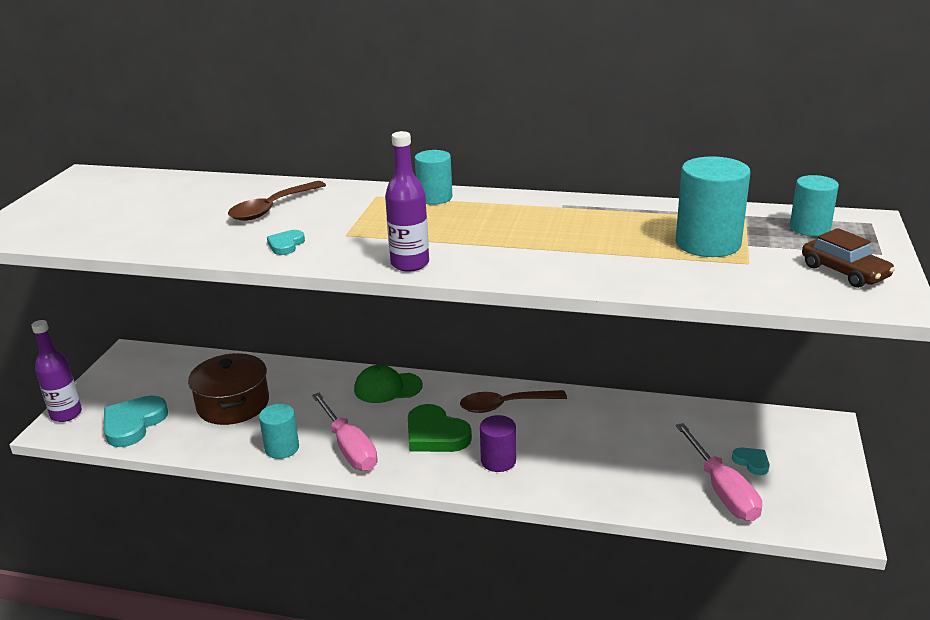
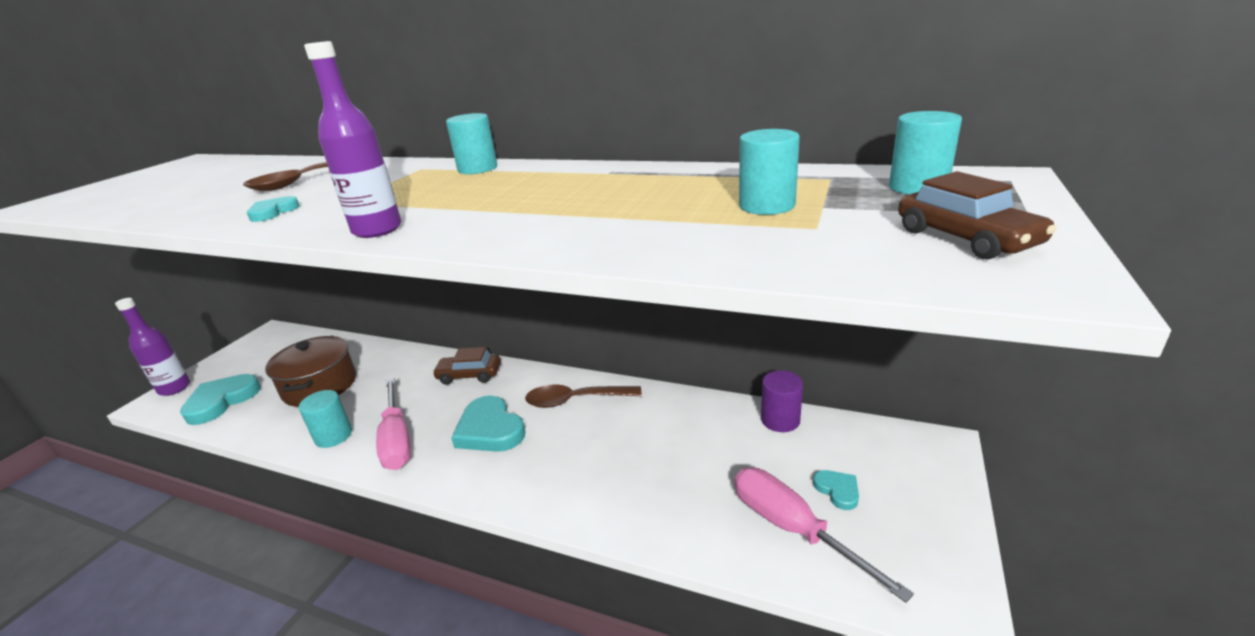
camera: 10 degrees right, 0 degrees up
(387, 387) = (469, 375): green cap -> brown car
(435, 434) = (490, 430): green heart -> turquoise heart
(498, 461) = (540, 466): purple cylinder -> purple cylinder (780, 420)
(708, 243) = (767, 205): turquoise cylinder -> turquoise cylinder, size x0.63
(722, 490) = (792, 529): pink screwdriver -> pink screwdriver turned 150 degrees clockwise

